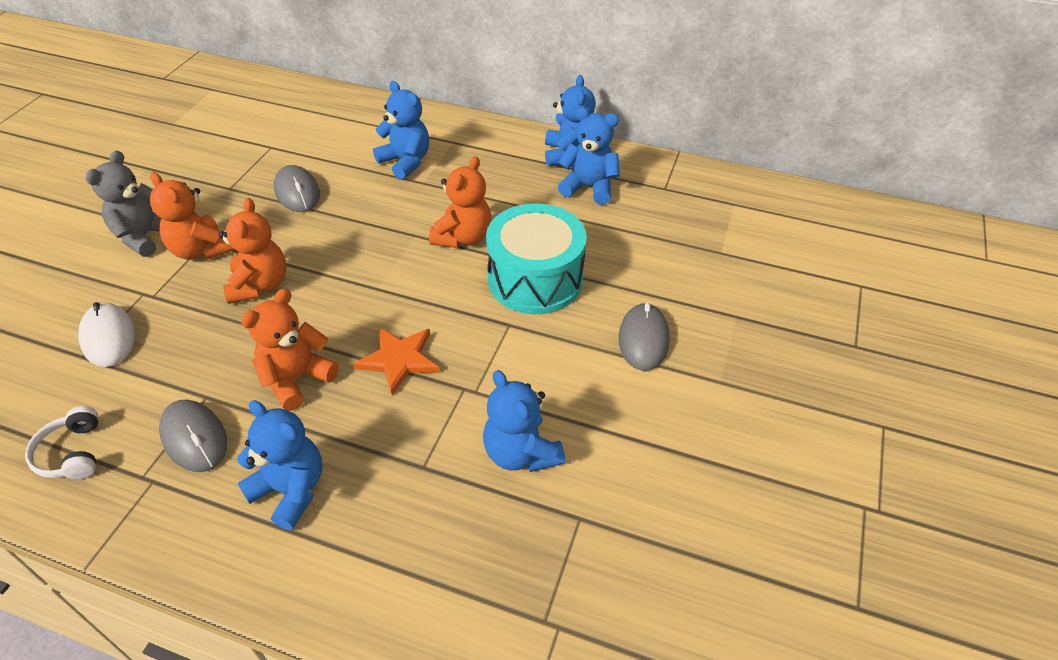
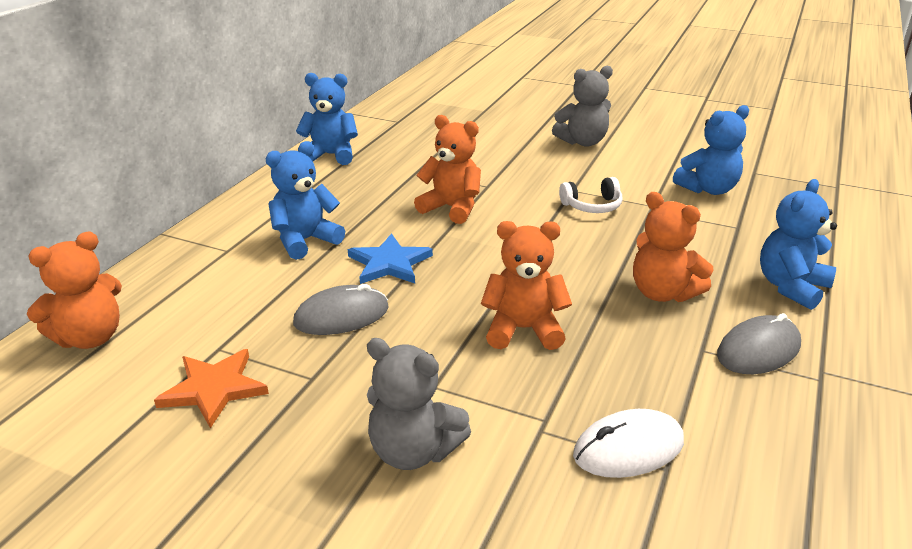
camera: 85 degrees left, 15 degrees down
(72, 453) = (817, 440): white headphones -> white headphones (592, 206)
(201, 250) = (453, 386): orange teddy bear -> orange teddy bear (90, 338)
(367, 208) = (389, 263): none -> blue star
(399, 359) = (624, 239): orange star -> orange star (214, 389)
(535, 279) = (515, 177): turquoise drum -> none
(588, 187) = (387, 149): blue teddy bear -> none
(643, 339) = (582, 142): grey mouse -> grey teddy bear

